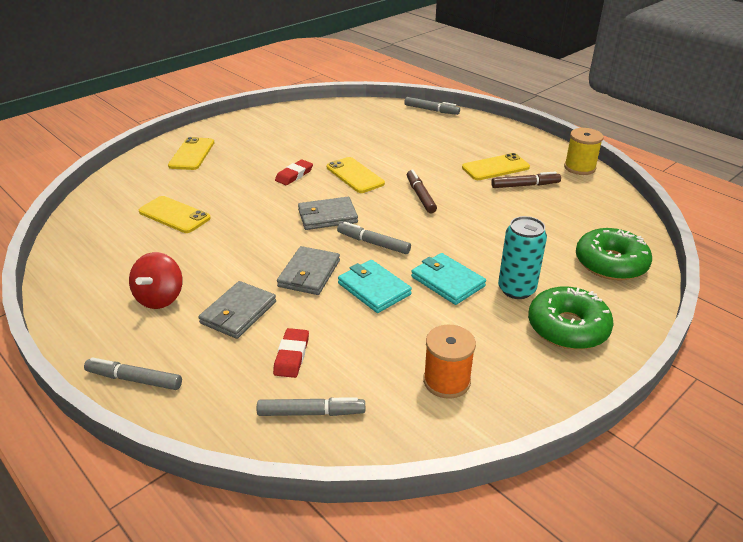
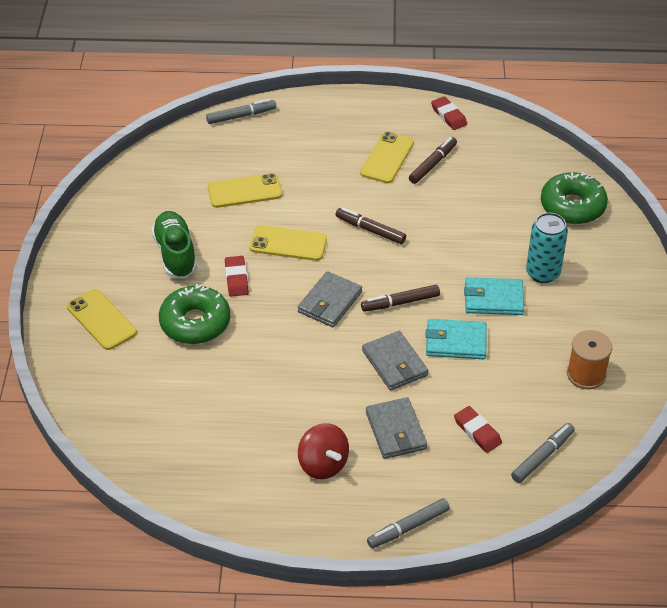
camera: 45 degrees left, 10 degrees up
(174, 215) = (204, 391): yellow phone -> yellow phone (245, 191)
(282, 148) = (175, 254): none -> green shoe
(373, 243) = (400, 302): grey marker -> brown marker
(567, 327) = (605, 281): green donut -> green donut (195, 323)
(579, 167) = (448, 116): yellow spool -> red eraser

